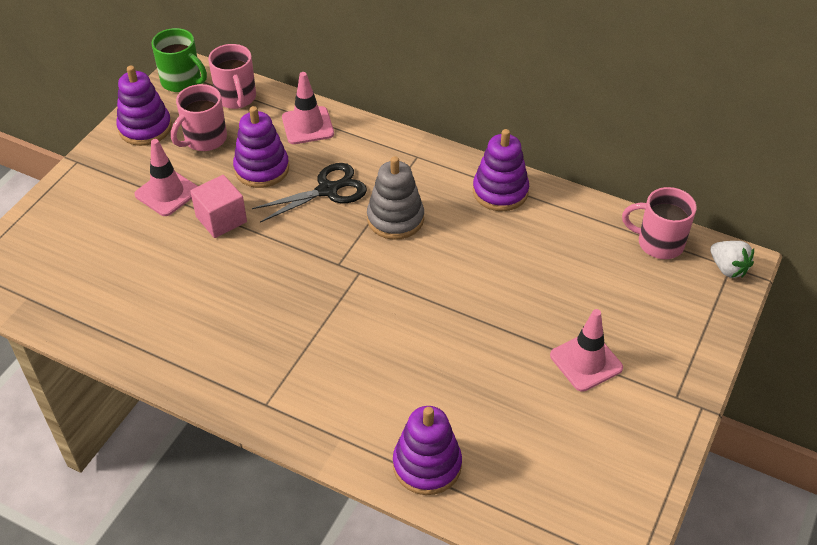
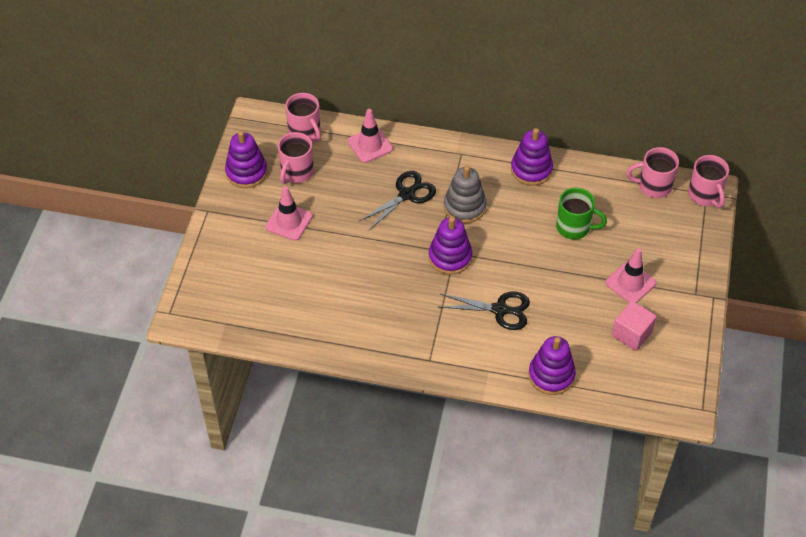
camera: 15 degrees left, 5 degrees up
(182, 81) = (256, 126): green mug -> green mug (574, 227)
(221, 219) = (339, 234): pink cube -> pink cube (631, 334)
(262, 169) = (351, 187): purple stacking toy -> purple stacking toy (450, 257)
(391, 358) = (501, 310): none -> black scissors
(728, 268) = (705, 195): white strawberry -> pink mug

